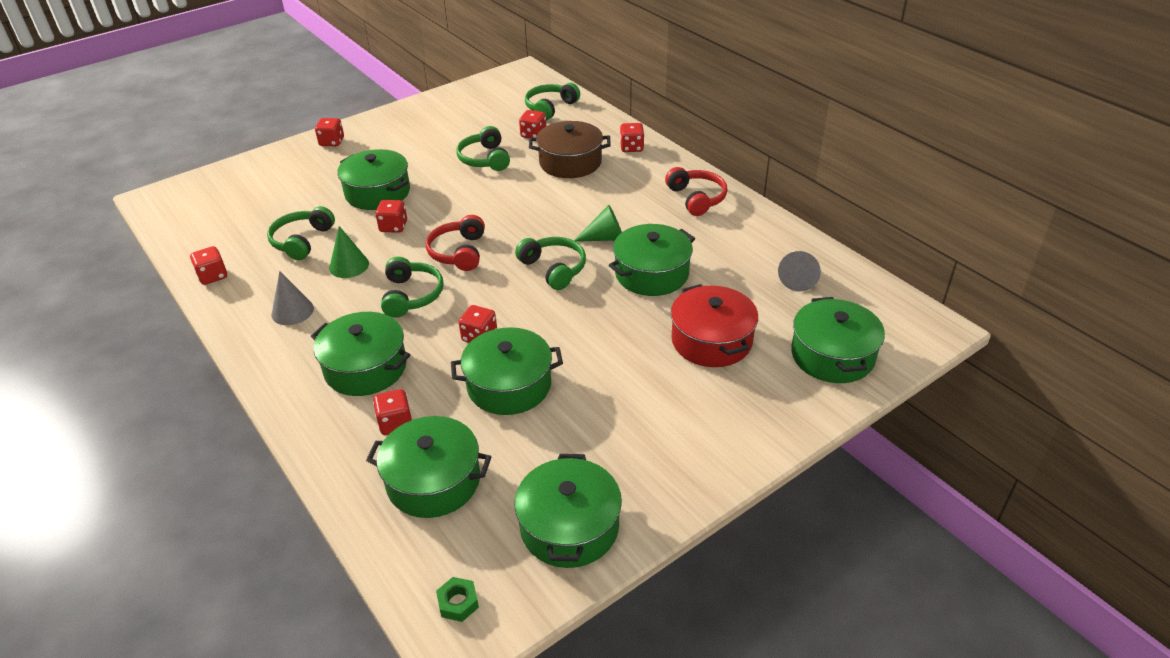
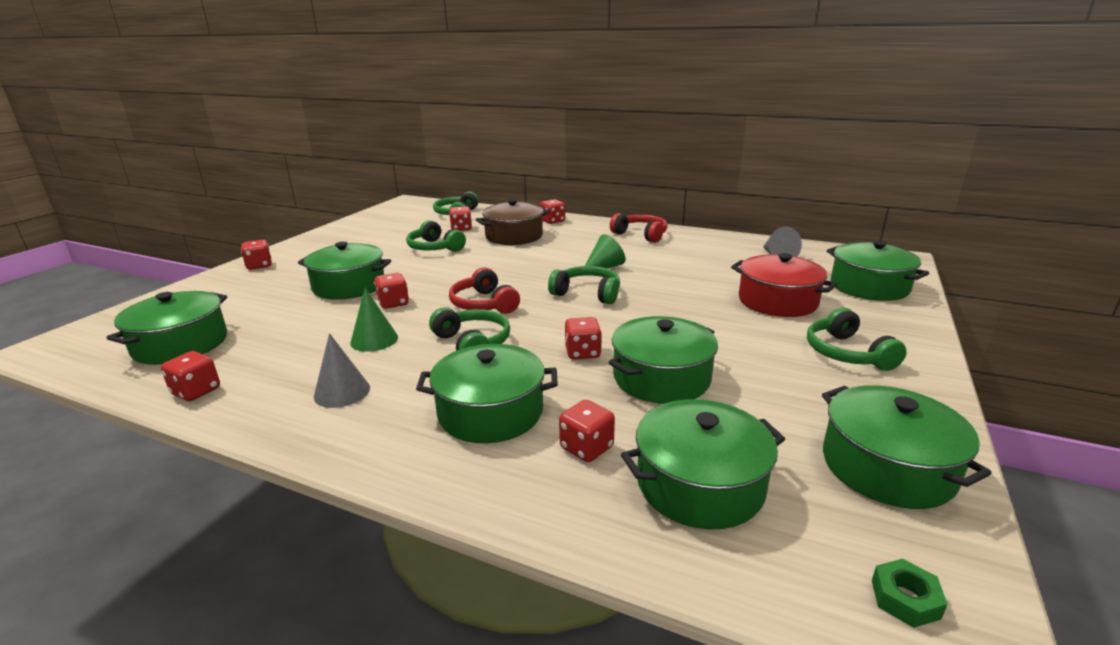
camera: 30 degrees left, 15 degrees down
(302, 241) = (295, 336): green headphones -> green headphones (846, 353)
(651, 274) = (671, 278): green pot -> green pot (181, 344)

